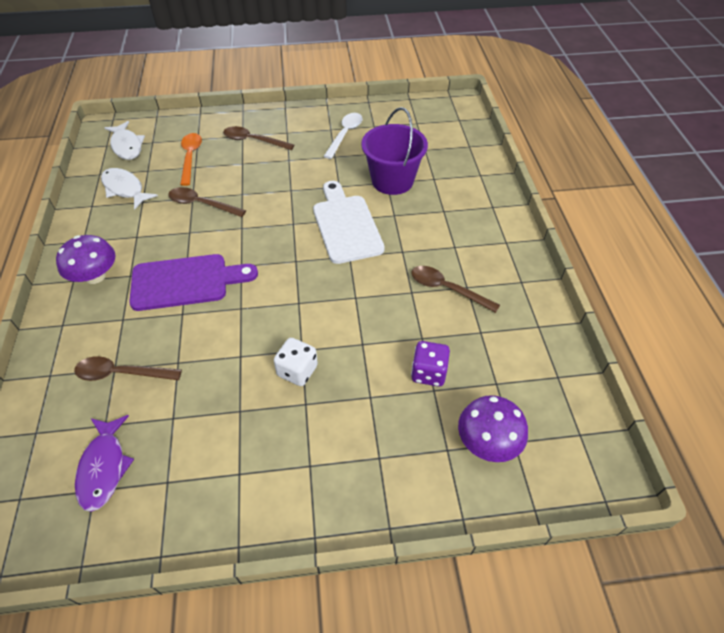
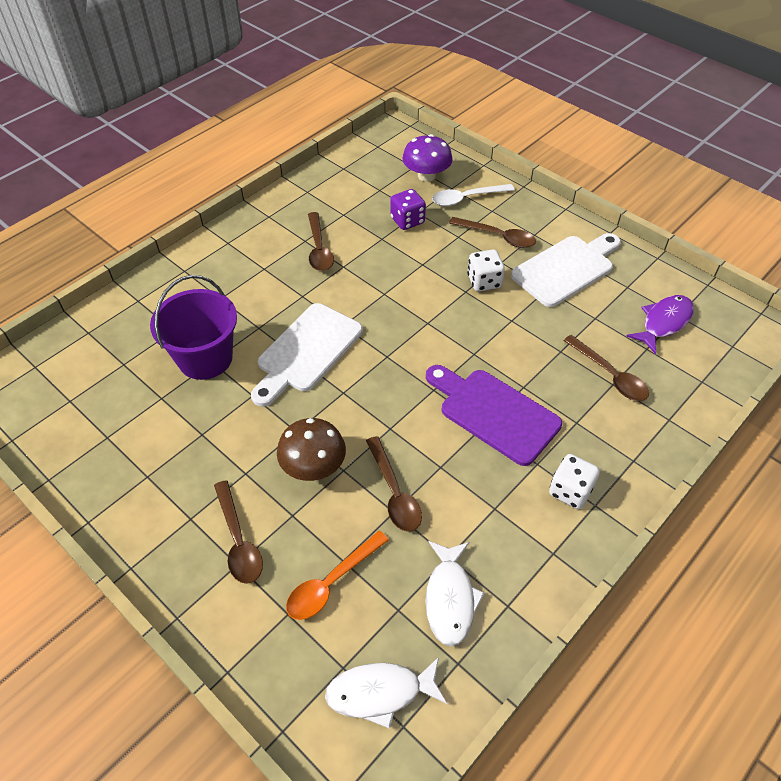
camera: 130 degrees left, 0 degrees up
(95, 276) = (570, 491): purple mushroom -> white dice
(127, 146) = (380, 692): white fish -> white fish turned 120 degrees counterclockwise
(242, 449) = (566, 269): none -> white cutting board
(259, 184) = (313, 466): none -> brown mushroom
(338, 429) = (498, 237): none -> brown spoon
(345, 134) = (149, 453): white spoon -> white spoon (466, 198)

